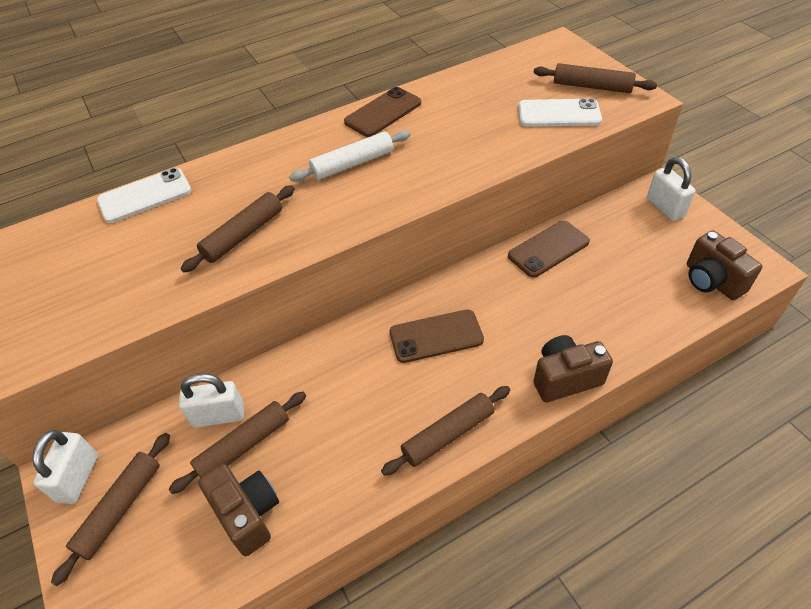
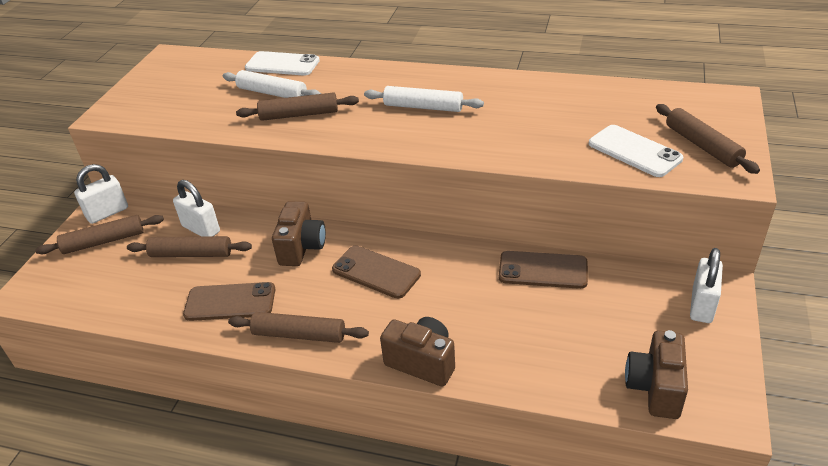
camera: 45 degrees right, 10 degrees down
(179, 230) = (272, 93): none -> white rolling pin
(247, 514) = (147, 290): brown camera -> brown camera (302, 247)
(383, 112) = (495, 84): brown phone -> brown phone (230, 302)

